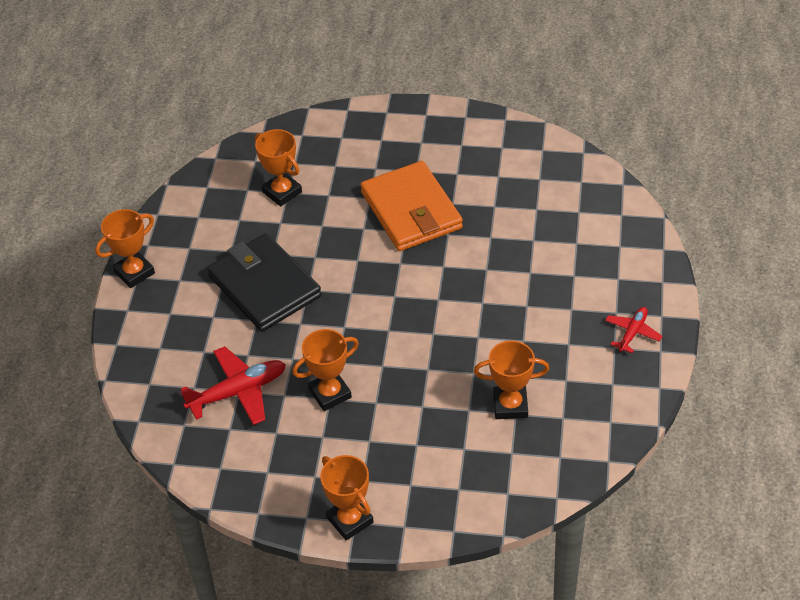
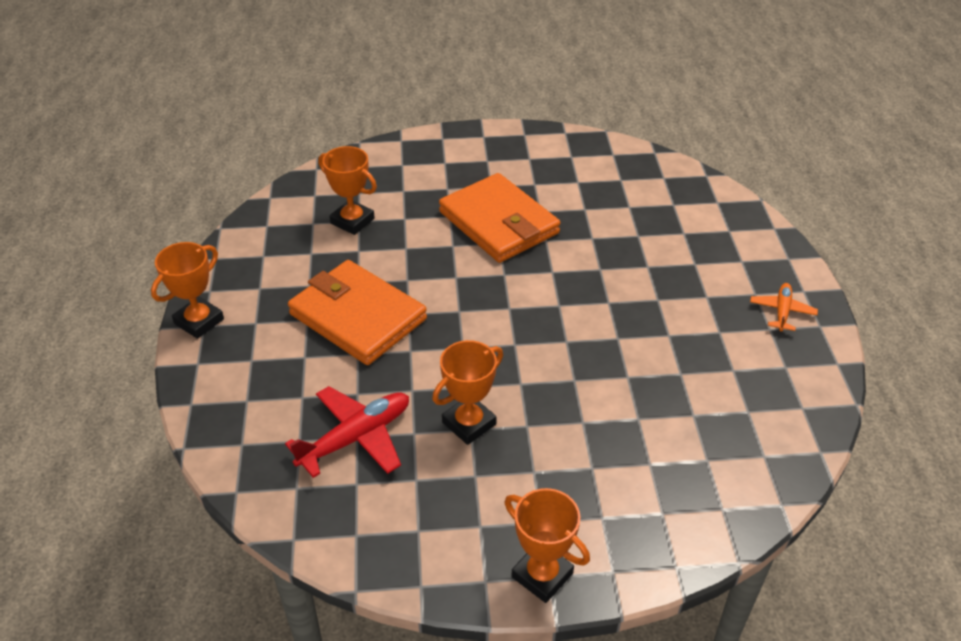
camera: 15 degrees left, 5 degrees down
(264, 286) = (358, 317): black wallet -> orange wallet
(510, 405) = (683, 406): orange trophy -> none
(632, 332) = (782, 311): red plane -> orange plane

